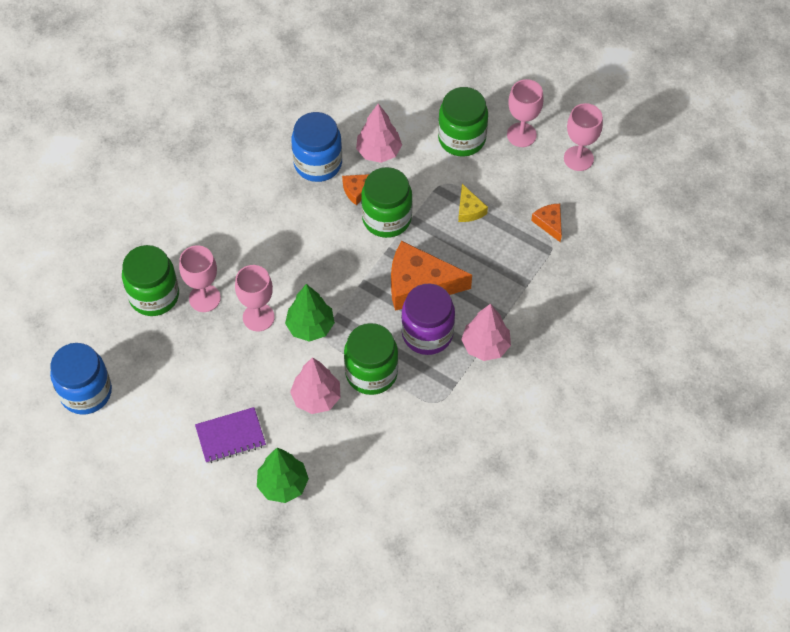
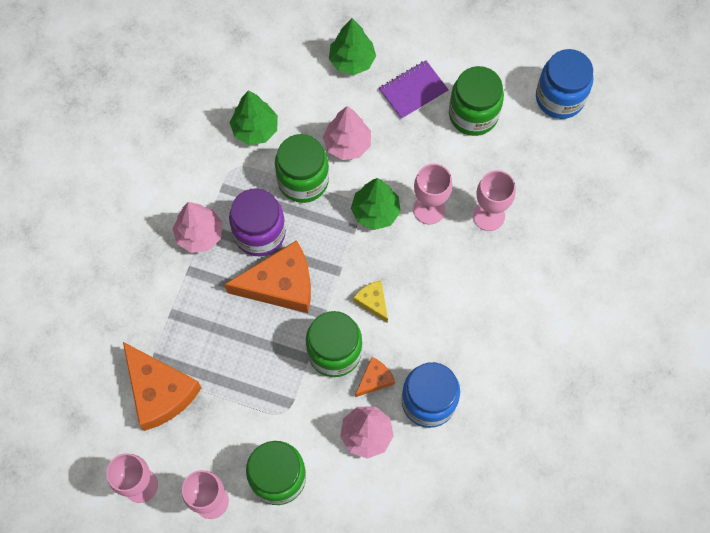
camera: 165 degrees right, 10 degrees up
(154, 296) = (538, 206): green jar -> green jar (473, 114)
(405, 436) = (255, 129): none -> green tree
(469, 209) = (249, 386): yellow cheese -> yellow cheese (373, 302)
(549, 223) = (159, 391): orange cheese -> orange cheese, size x2.07

